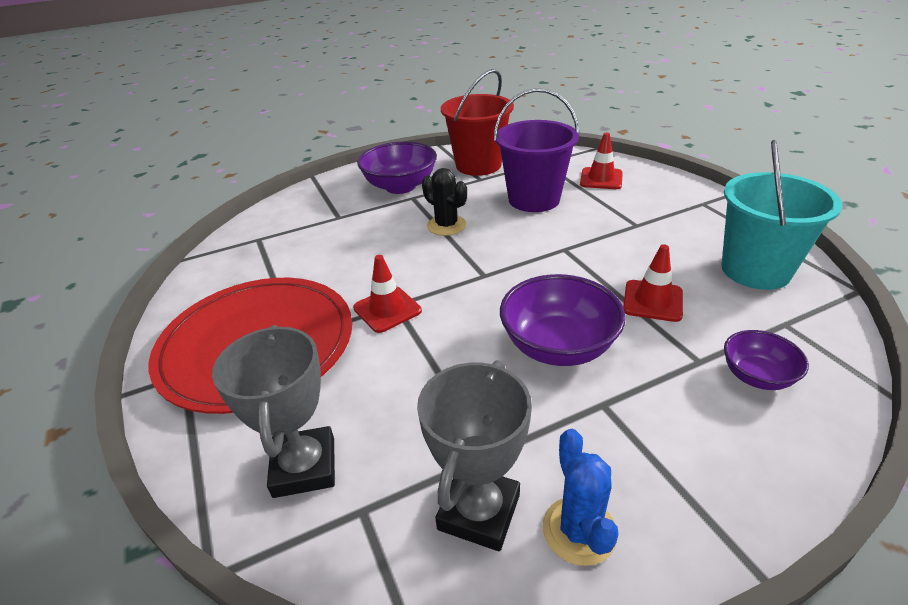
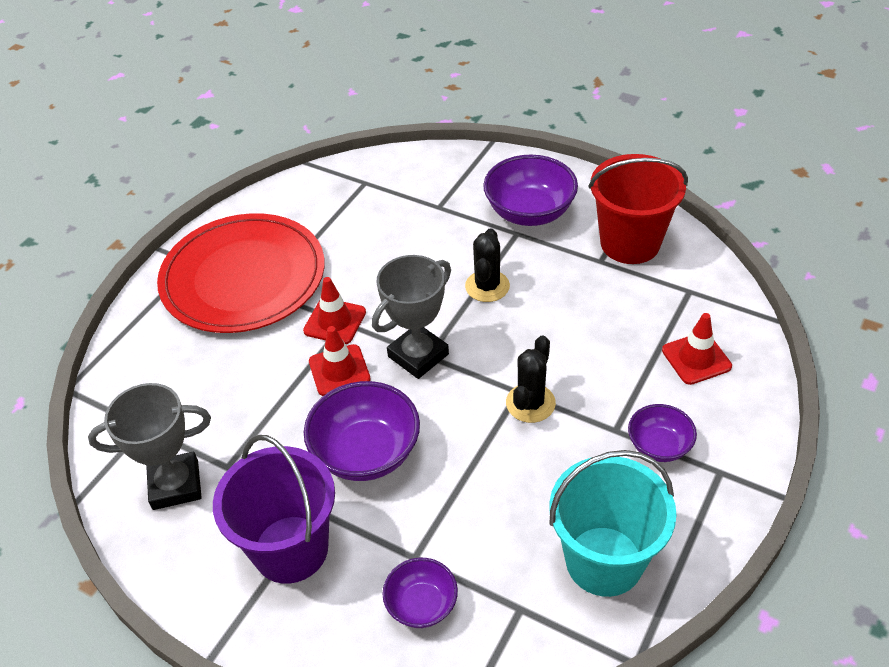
camera: 55 degrees right, 10 degrees up
(304, 467) = (157, 378): grey trophy -> grey trophy (418, 355)
(534, 199) = (595, 324): purple bucket -> purple bucket (291, 549)
(579, 530) = (191, 544): blue cactus -> none
(580, 248) = (530, 403): none -> black cactus
(652, 301) = (481, 493): red traffic cone -> red traffic cone (339, 370)
(664, 215) = (659, 446): none -> purple bowl

